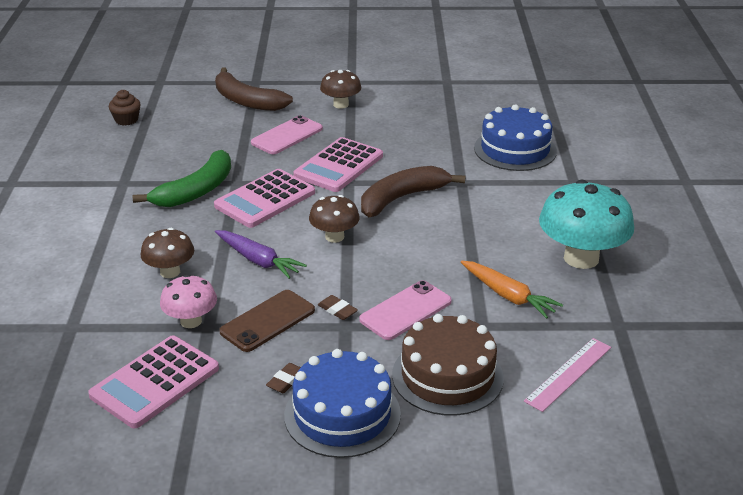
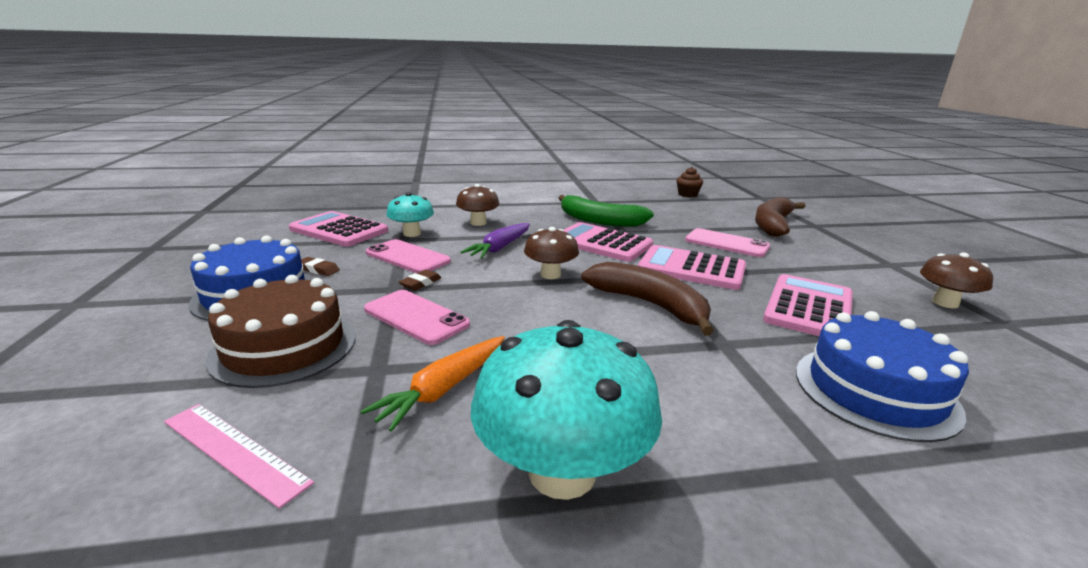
camera: 80 degrees right, 10 degrees down
(191, 321) = (412, 233): pink mushroom -> turquoise mushroom
(267, 321) = (407, 257): brown phone -> pink phone
(341, 104) = (827, 262): brown mushroom -> brown mushroom (945, 303)
(417, 137) = (809, 308): none -> pink calculator

